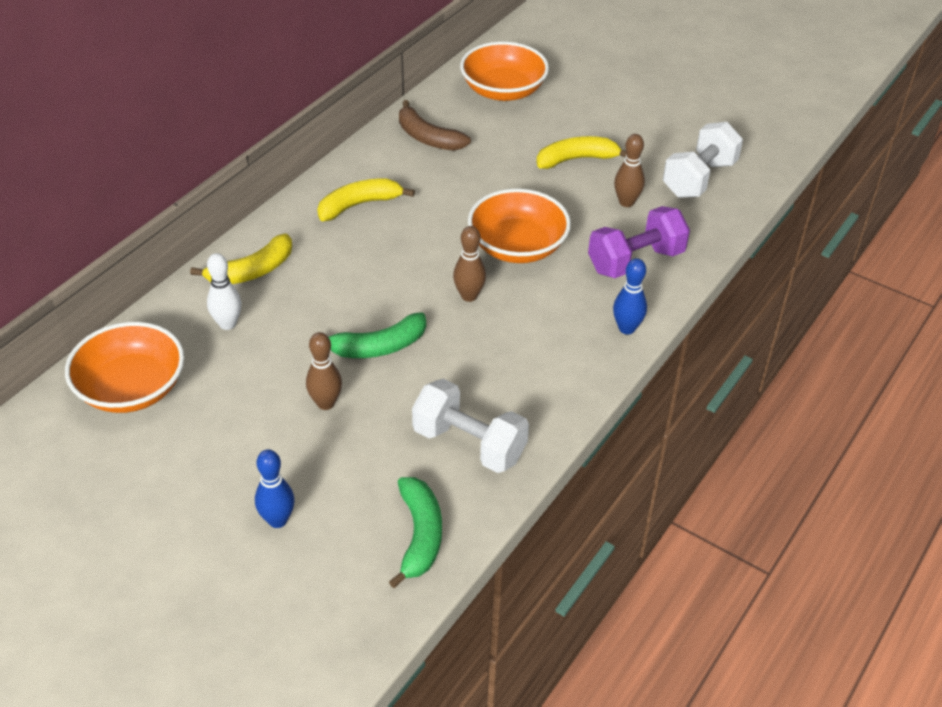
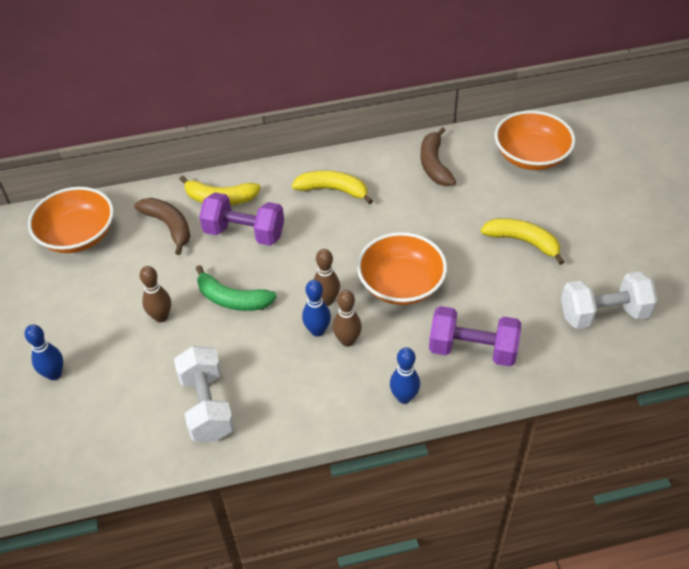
camera: 45 degrees right, 5 degrees up
(227, 324) = (169, 226): white bowling pin -> brown banana
(317, 286) = (244, 233): none -> purple dumbbell
(419, 535) = (111, 445): green banana -> none
(491, 324) = (317, 331): none -> blue bowling pin
(626, 202) = (521, 298): brown bowling pin -> brown bowling pin (347, 341)

